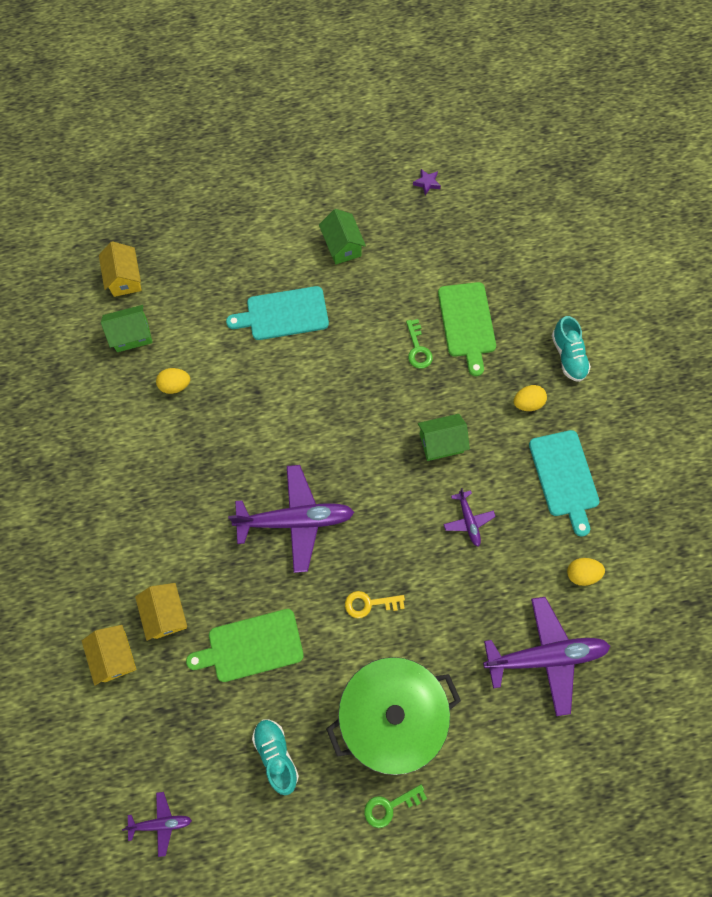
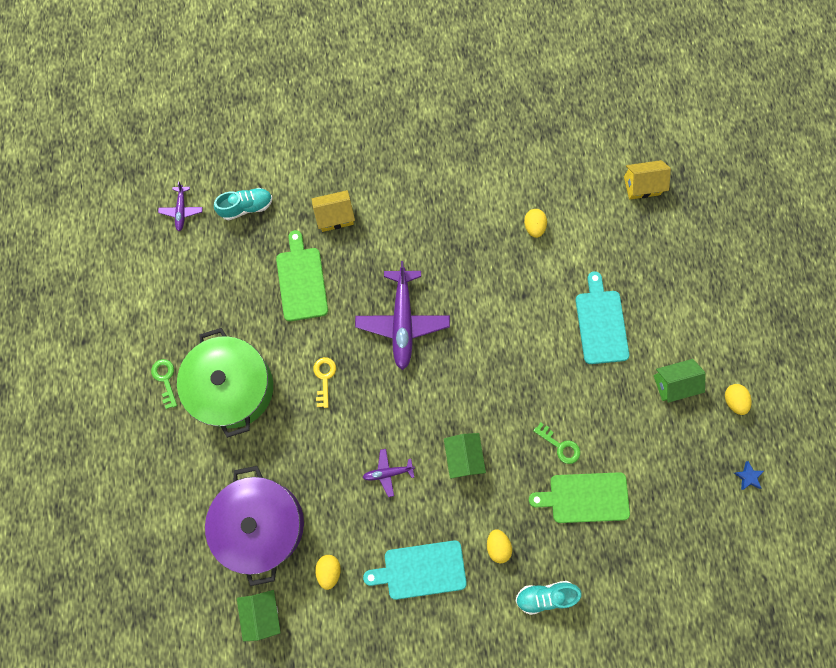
camera: 95 degrees right, 5 degrees up
(115, 656) = (307, 178): yellow house -> none
(132, 335) = (584, 191): green house -> green house (262, 612)
(276, 754) = (216, 295): turquoise shoe -> turquoise shoe (246, 207)
(354, 195) = (733, 400): none -> yellow egg
(417, 348) = (560, 446): green key -> green key turned 135 degrees counterclockwise
(427, 183) = (748, 476): purple star -> blue star
(545, 656) = (262, 524): purple plane -> purple pot

